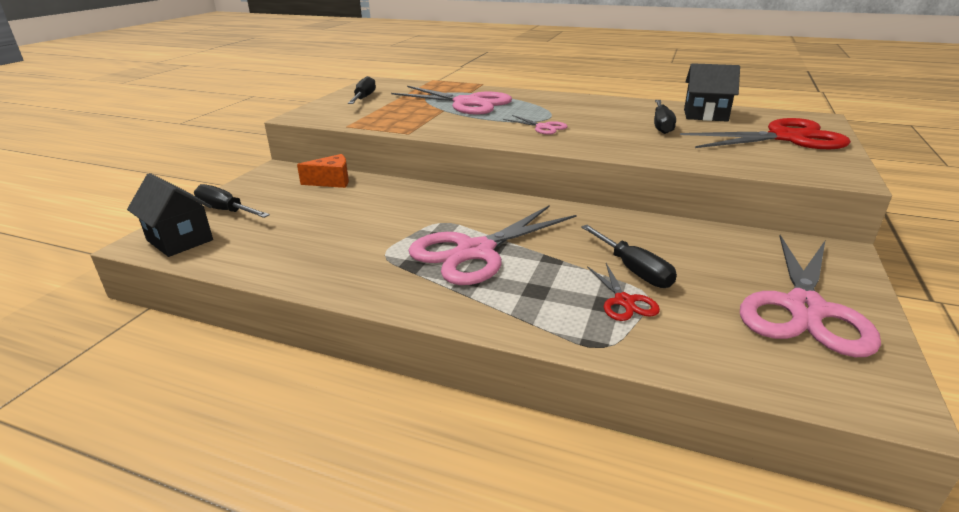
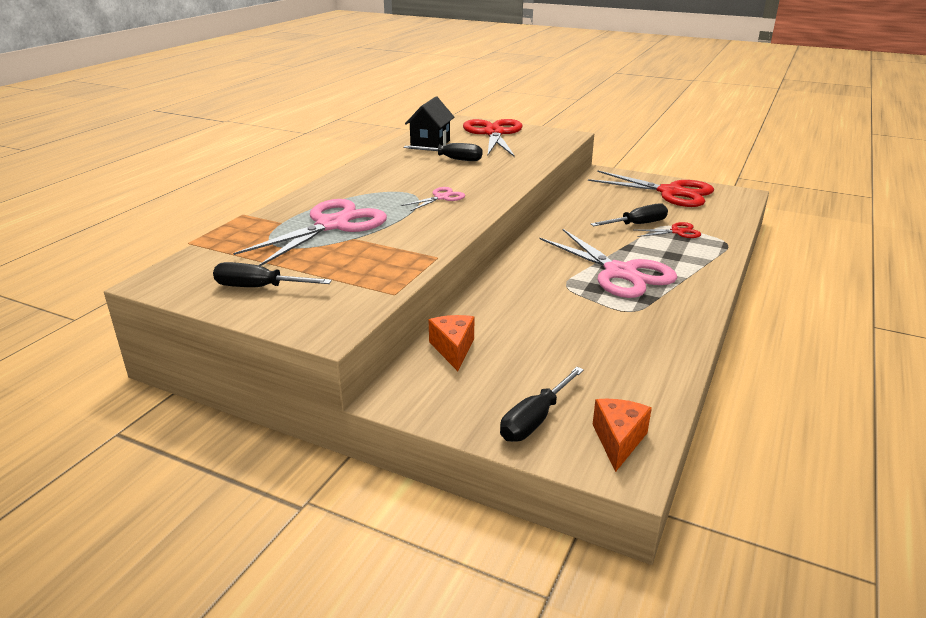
camera: 85 degrees left, 0 degrees up
(179, 240) = (618, 440): black house -> orange cheese
(804, 309) = (670, 192): pink scissors -> red scissors

